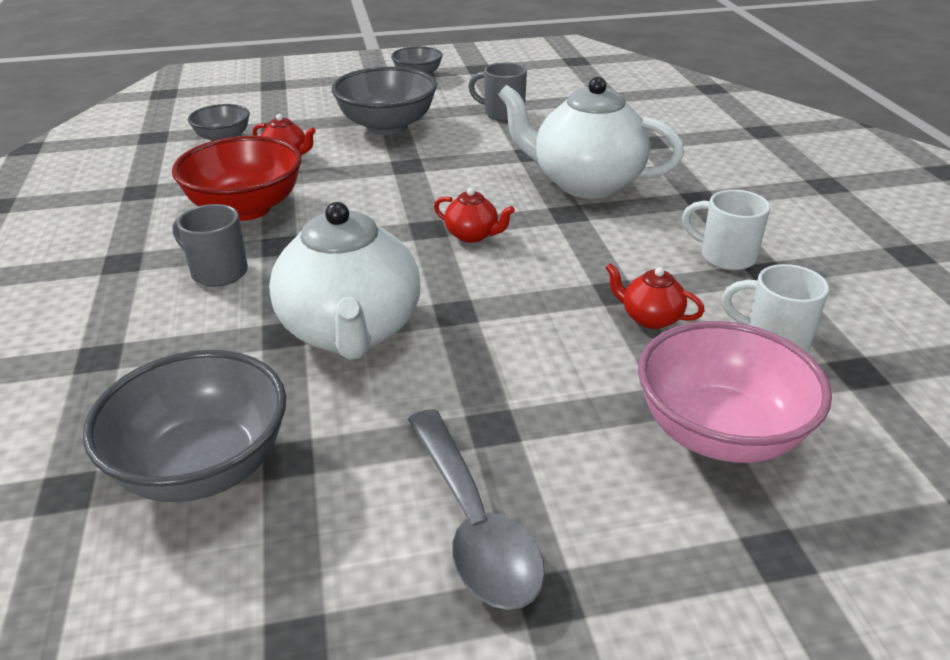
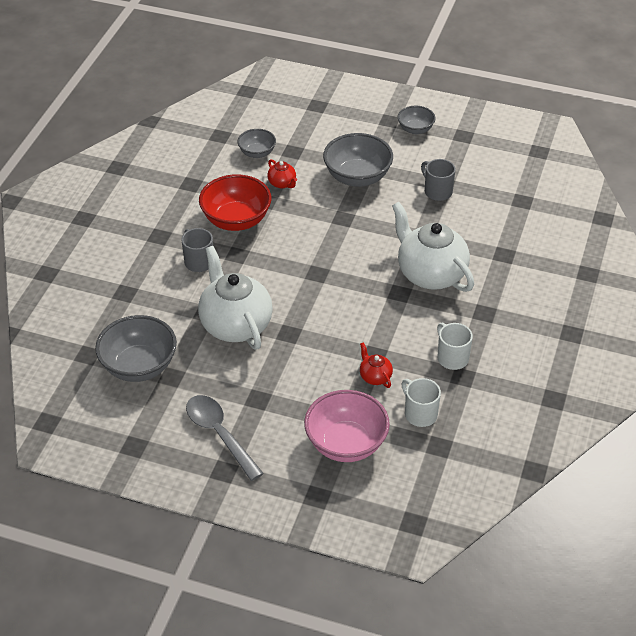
camera: 30 degrees right, 10 degrees up
(351, 332) = (235, 325): white teapot -> white teapot turned 135 degrees clockwise
(472, 235) = (336, 288): red teapot -> none
(473, 524) = (219, 434): grey spoon -> grey spoon turned 135 degrees clockwise

